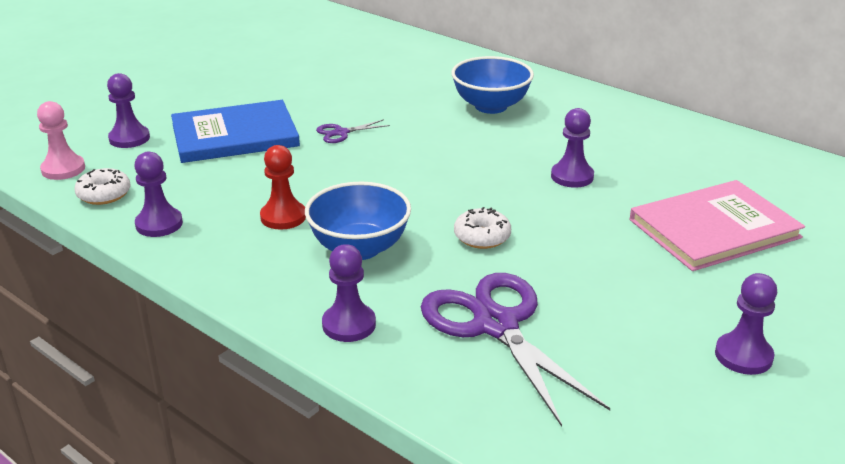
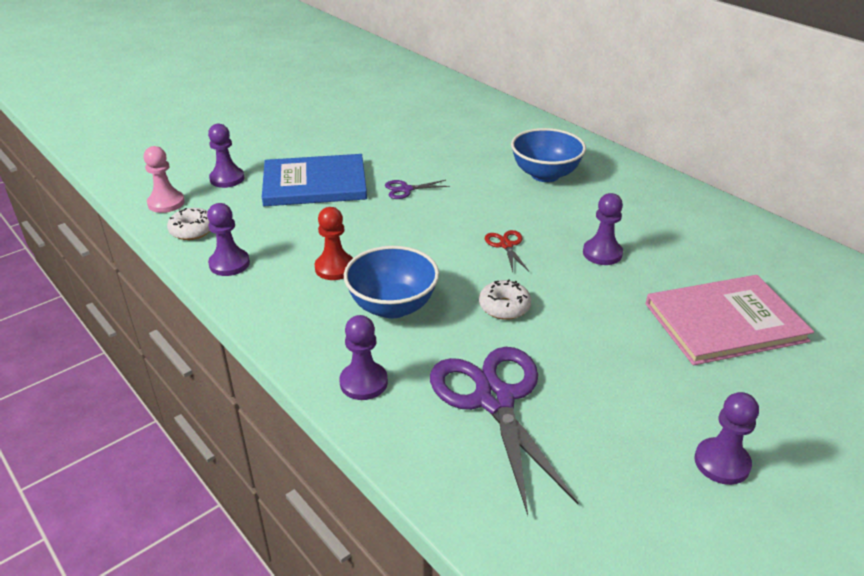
camera: 10 degrees right, 5 degrees up
(467, 178) = (506, 245): none -> red scissors

